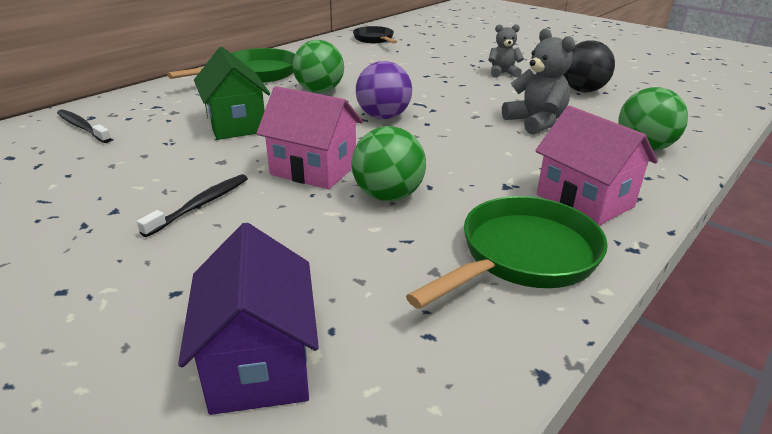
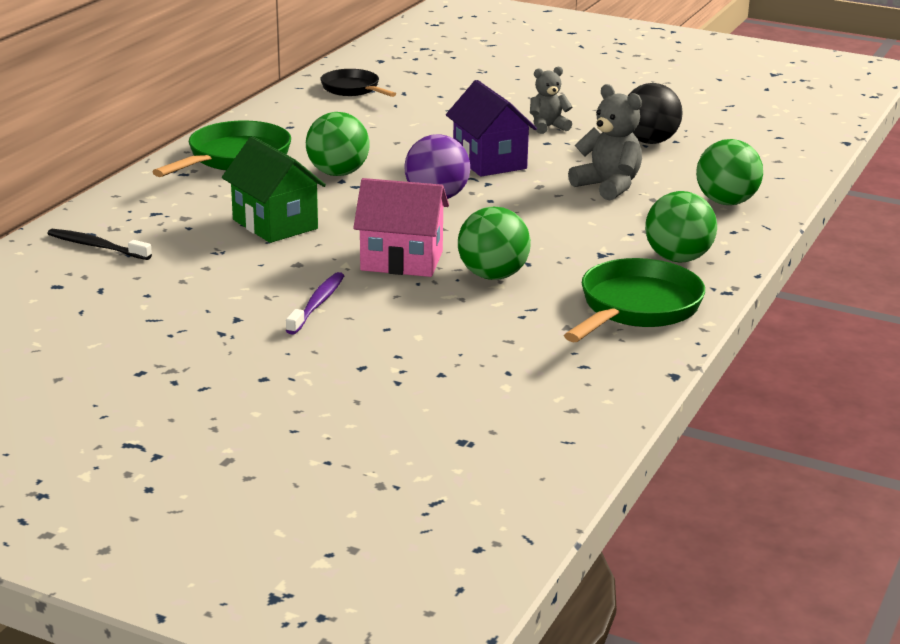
camera: 15 degrees left, 5 degrees down
(200, 205) = (317, 304): black toothbrush -> purple toothbrush
(259, 364) = (468, 396): purple house -> purple house (489, 161)
(584, 200) = (678, 259): pink house -> green ball

